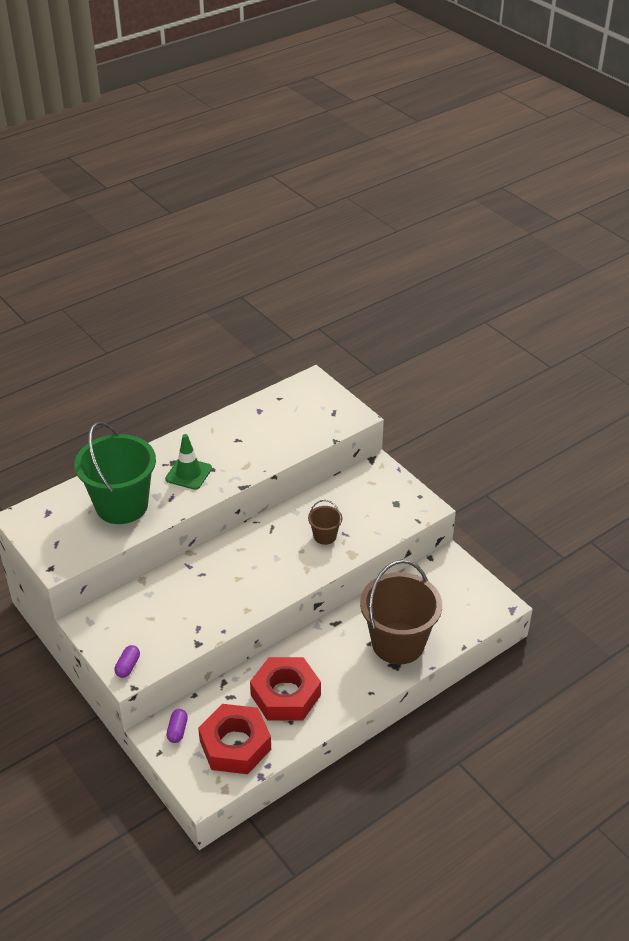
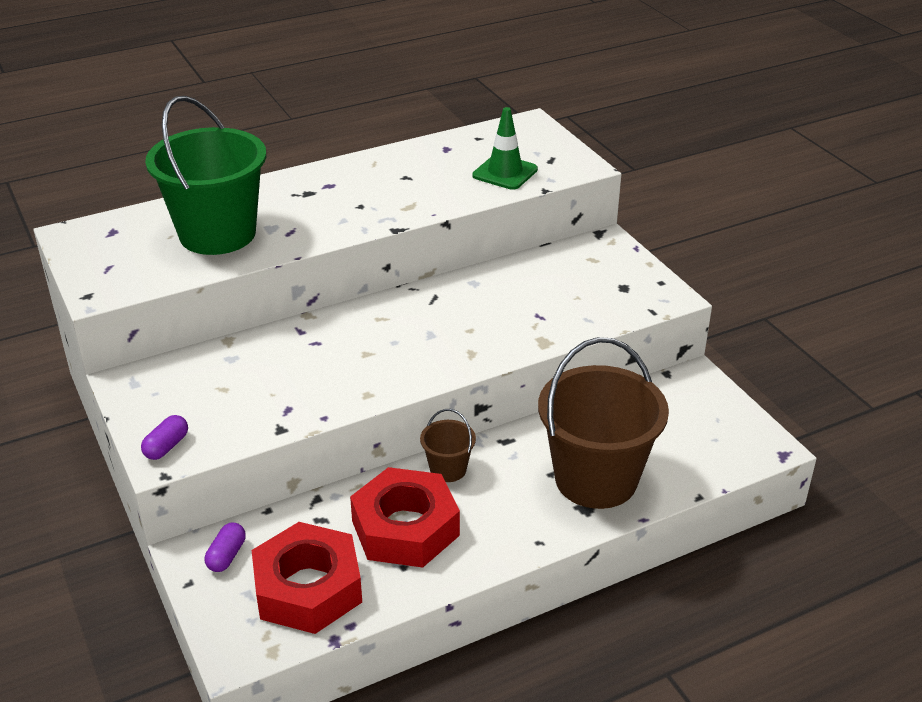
camera: 10 degrees right, 5 degrees down
(188, 473) = (324, 207): green traffic cone -> green traffic cone (505, 173)
(325, 536) = (509, 316): brown bucket -> brown bucket (448, 469)

